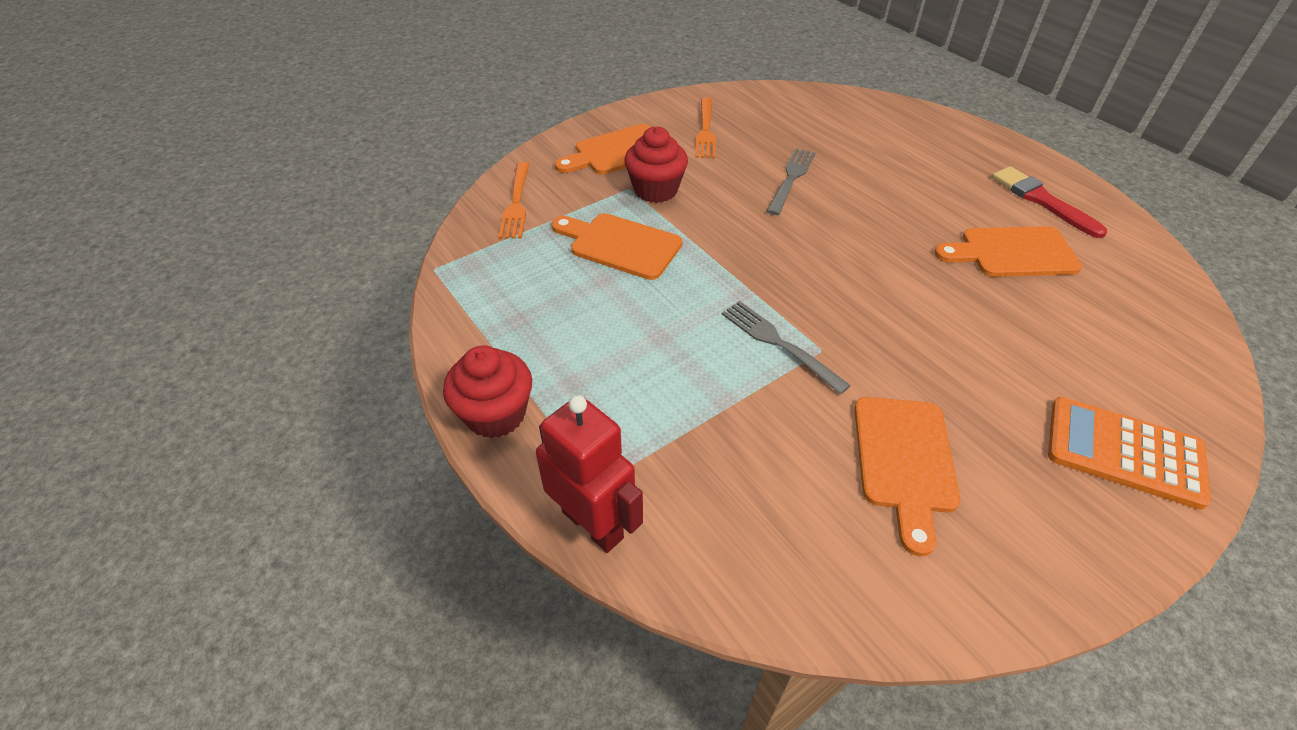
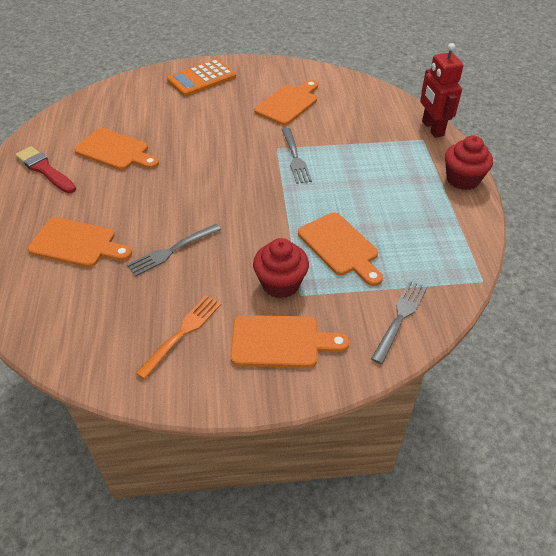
camera: 150 degrees left, 0 degrees up
(516, 203) = (400, 318): orange fork -> grey fork
(884, 153) = (77, 244): none -> orange cutting board
(1041, 200) = (44, 169): red brush -> red brush turned 135 degrees clockwise
(1124, 452) = (201, 78): orange calculator -> orange calculator turned 90 degrees clockwise

